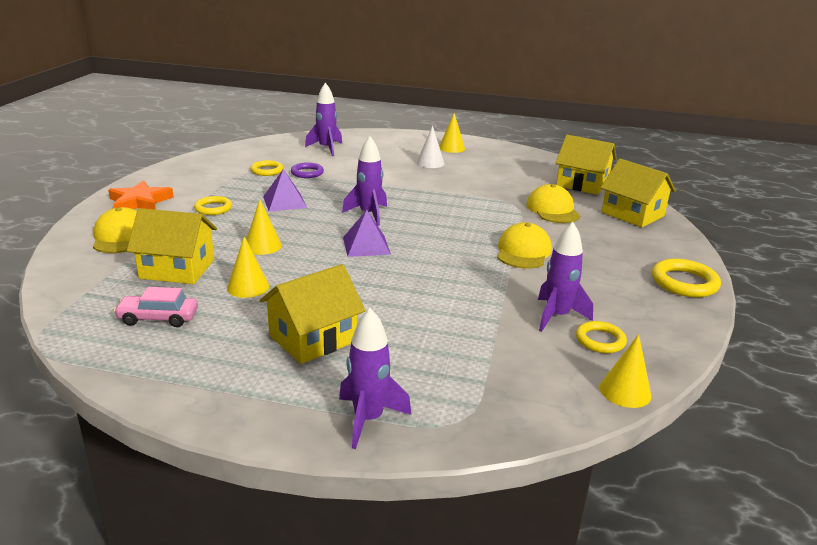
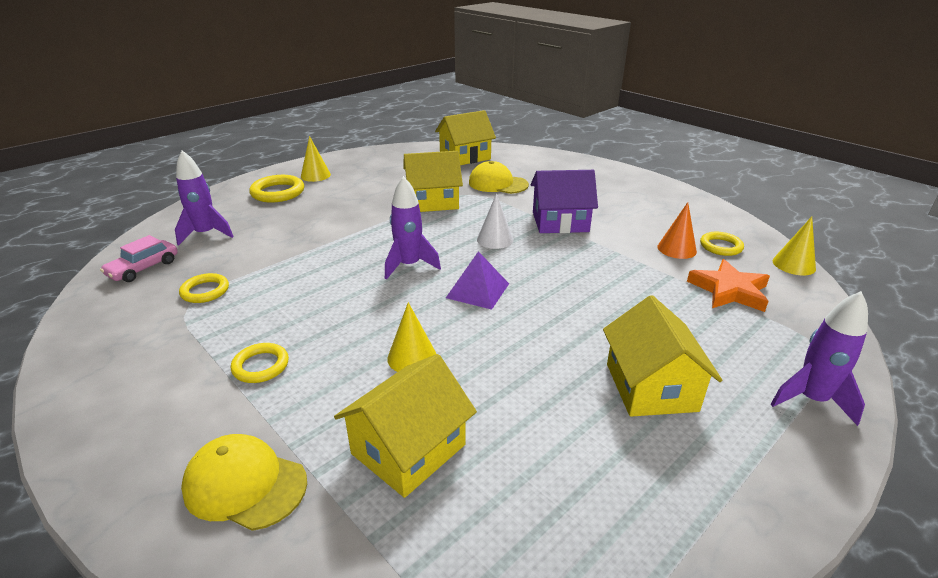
camera: 55 degrees left, 5 degrees up
(140, 202) = (145, 432): orange star -> orange star (729, 290)
(158, 318) = (534, 505): pink car -> pink car (143, 268)
(248, 287) = (506, 399): yellow cone -> none
(285, 202) = (313, 306): purple pyramid -> none
(307, 173) = (254, 267): purple ring -> none
(430, 163) = (333, 196): white cone -> white cone (495, 239)
(523, 251) = (560, 222): yellow cap -> purple house
(557, 316) = (676, 249): purple rocket -> orange cone
(632, 214) = (537, 161): yellow house -> yellow house (433, 201)
(684, 282) = (655, 187): yellow ring -> yellow ring (278, 192)

